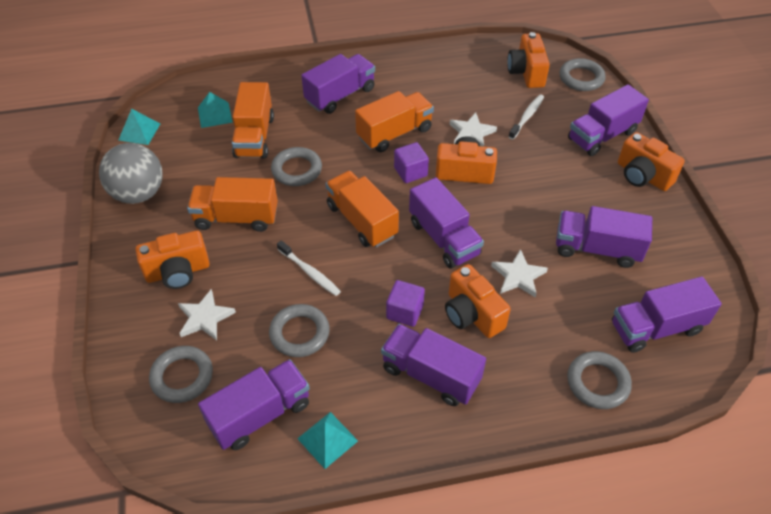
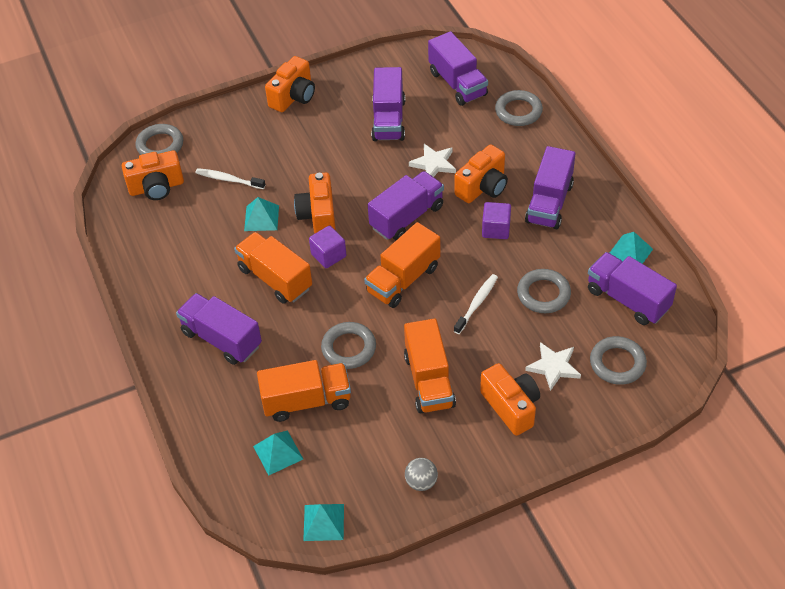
camera: 100 degrees left, 0 degrees up
(139, 193) = (421, 482): grey ball -> grey ball, size x0.49
(471, 133) = (261, 218): white star -> turquoise pyramid
(602, 135) = (245, 125): purple truck -> none

